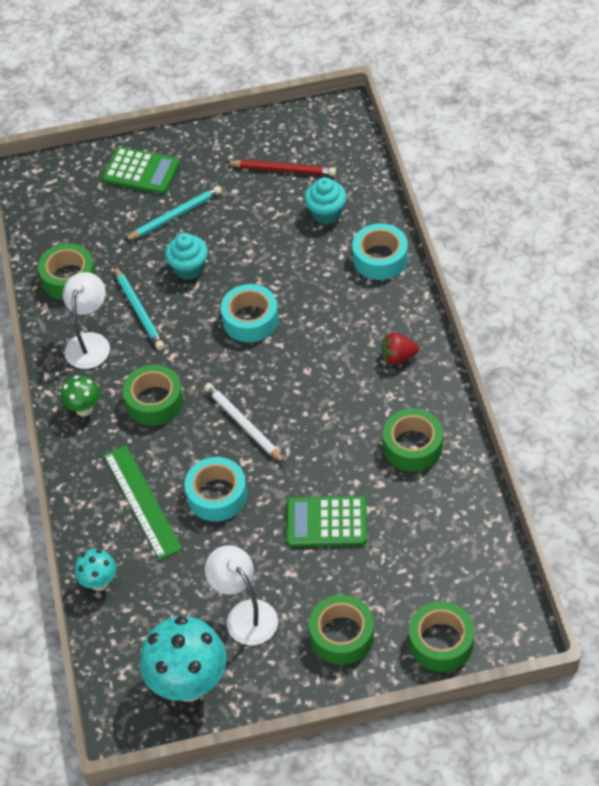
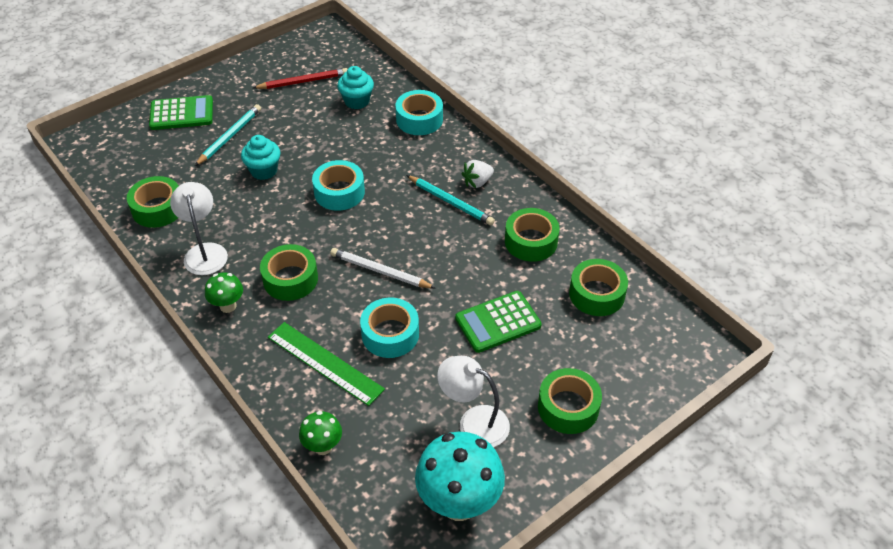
camera: 30 degrees left, 5 degrees down
(99, 582) = (323, 447): turquoise mushroom -> green mushroom
(139, 311) = (237, 214): turquoise pencil -> turquoise pencil (451, 202)
(398, 357) = (477, 182): red strawberry -> white strawberry
(441, 642) = (652, 381): green tape -> green tape (597, 294)

